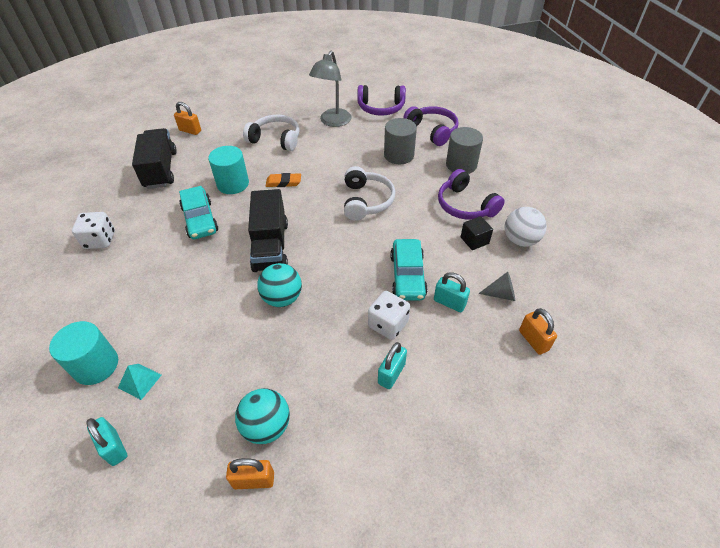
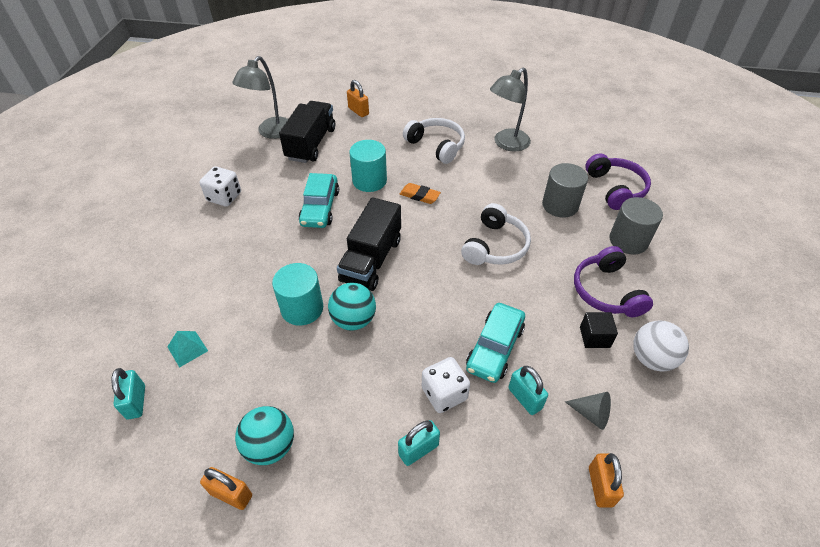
camera: 25 degrees right, 0 degrees up
(96, 365) = (161, 317): turquoise cylinder -> turquoise cylinder (302, 308)
(115, 171) = (271, 132): none -> grey lamp
(381, 108) = (569, 143): purple headphones -> none

